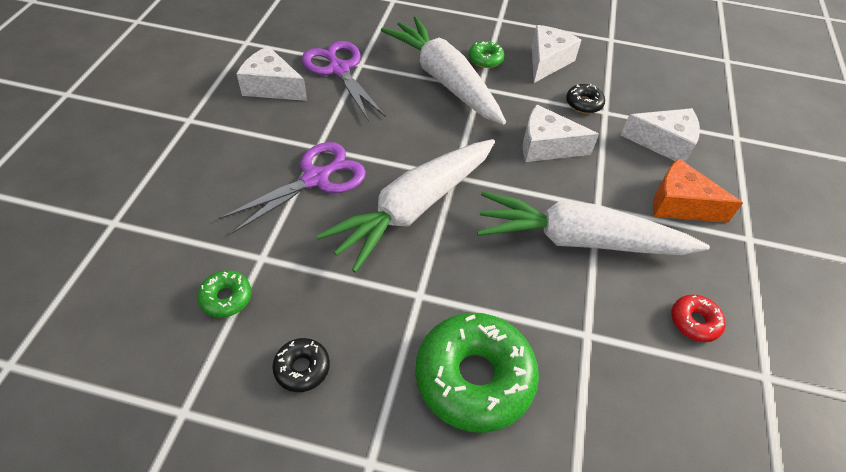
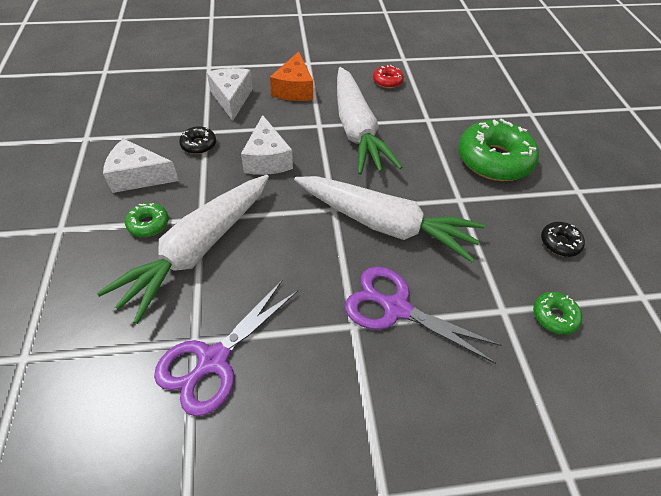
camera: 110 degrees left, 0 degrees up
(272, 87) = (277, 426): white cheese -> none

